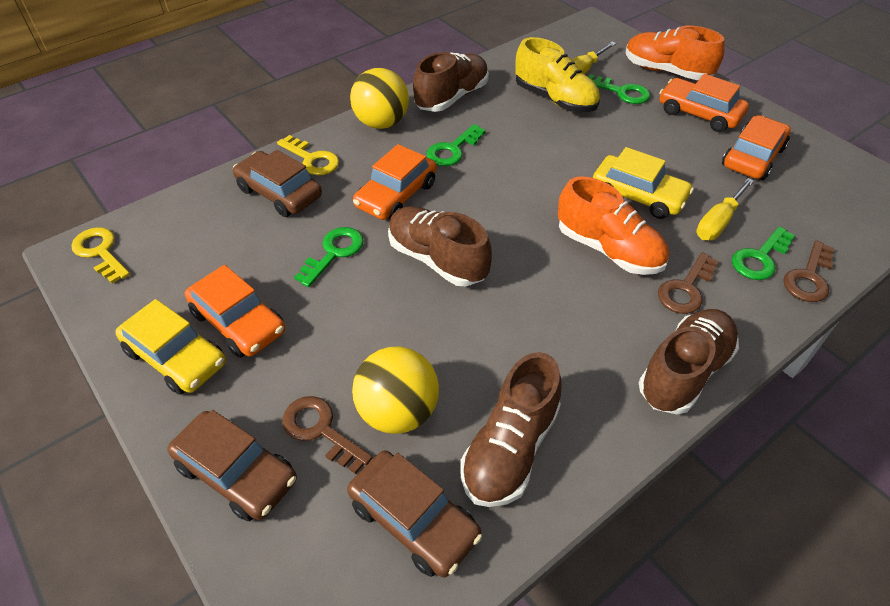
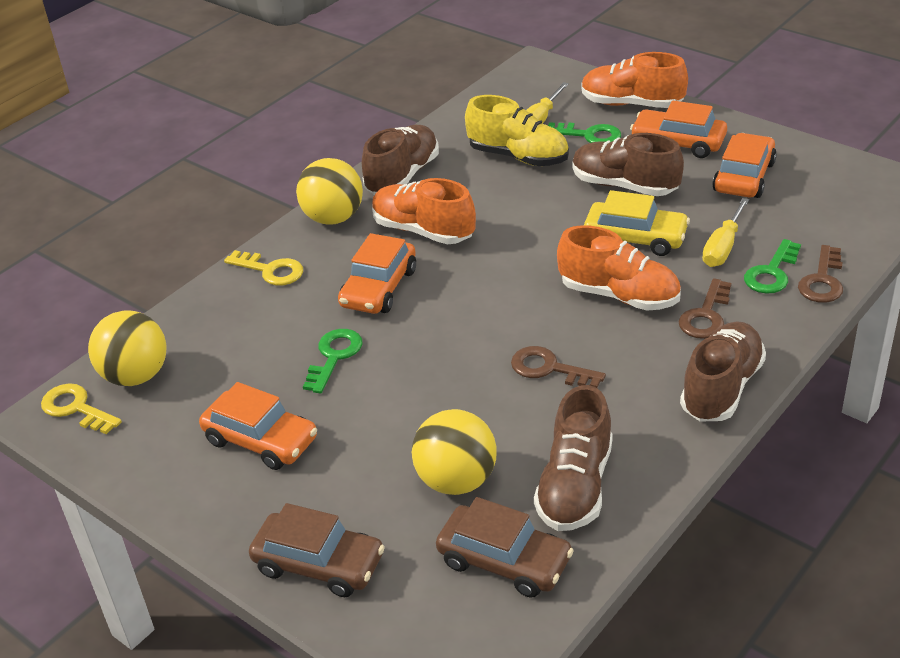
camera: 10 degrees left, 10 degrees down
(162, 233) = (136, 376): none -> yellow ball
(176, 357) = (210, 484): yellow car -> none
(279, 193) = (249, 311): brown car -> none
(320, 430) = (386, 512): brown key -> brown key (549, 368)
(437, 259) = (446, 340): brown shoe -> brown shoe (624, 186)
(452, 150) = (423, 231): green key -> orange shoe

